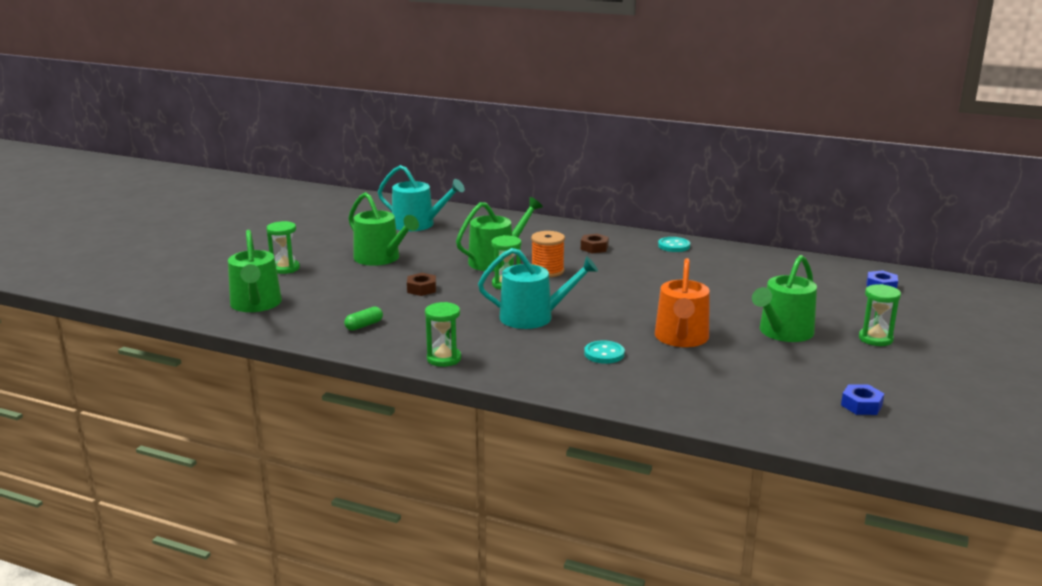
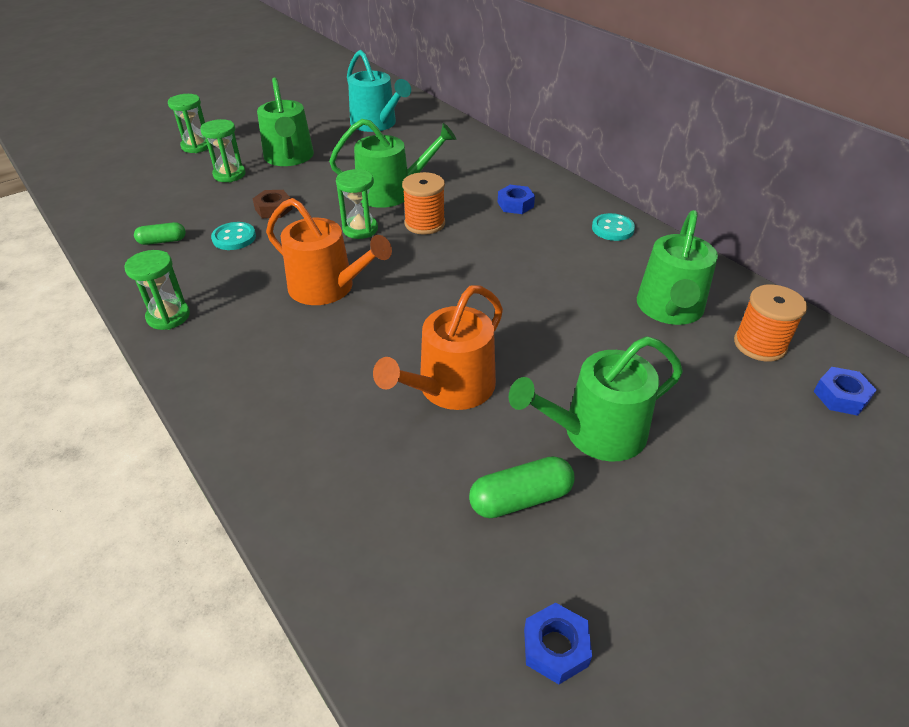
camera: 30 degrees right, 20 degrees up
(256, 304) = (116, 183): green watering can -> green watering can (669, 309)
(533, 317) = (328, 288): turquoise watering can -> orange watering can
(594, 248) = (515, 204): brown nut -> blue nut
(604, 354) = (331, 377): turquoise button -> turquoise button (234, 238)
(779, 366) = (520, 498): none -> green capsule
(820, 277) = (759, 344): none -> orange spool
(875, 339) = (725, 504): green hourglass -> green hourglass (229, 175)

